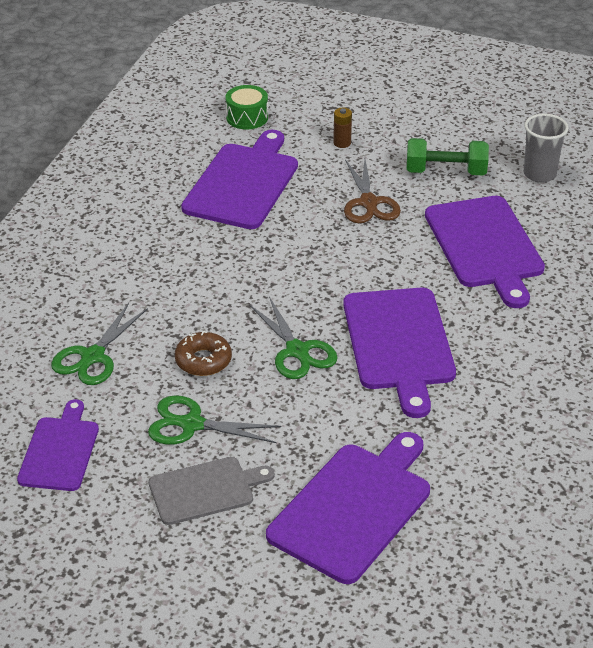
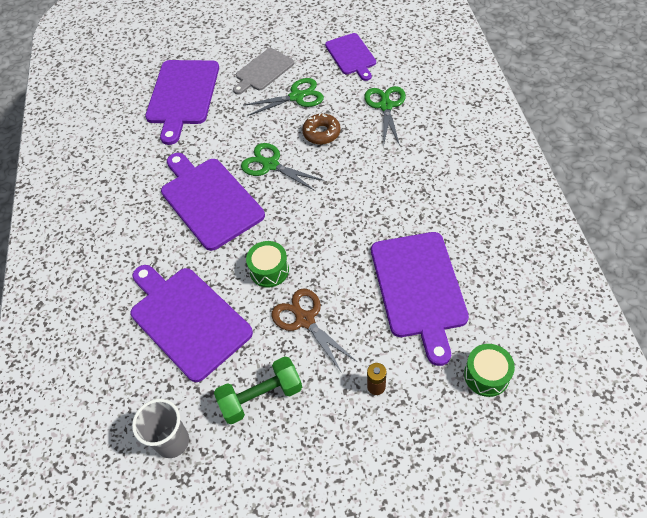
camera: 155 degrees right, 15 degrees up
(375, 251) = (269, 270): none -> green drum

